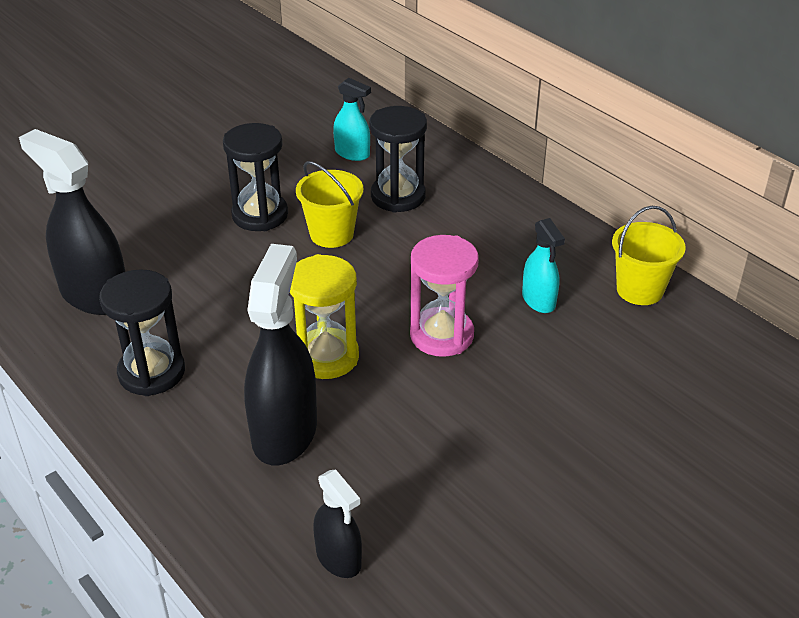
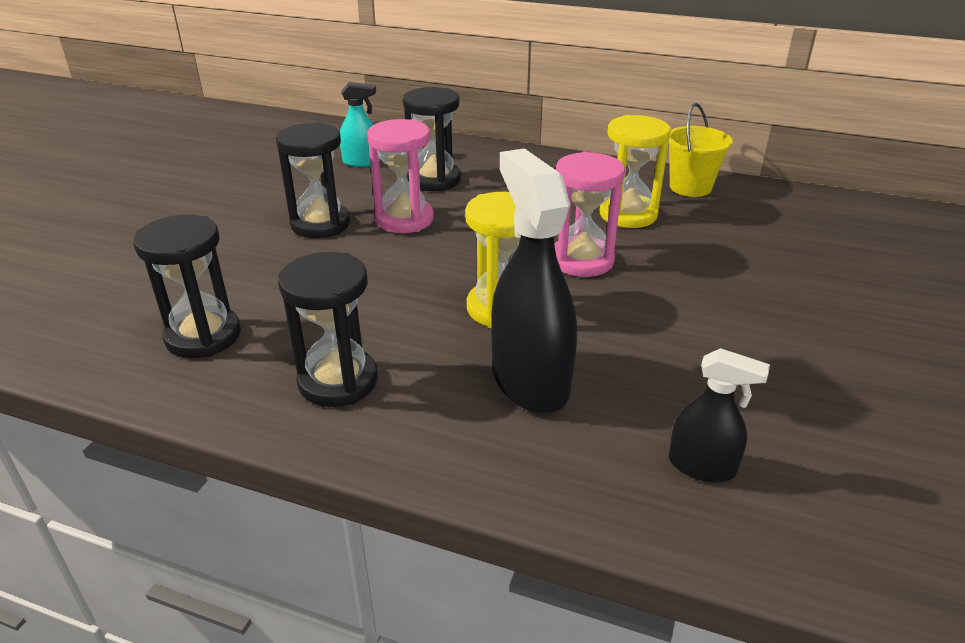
camera: 30 degrees left, 5 degrees down
(94, 295) = (203, 336): black spray bottle -> black hourglass
(331, 234) = (404, 219): yellow bucket -> pink hourglass
(539, 300) = (628, 215): turquoise spray bottle -> yellow hourglass

